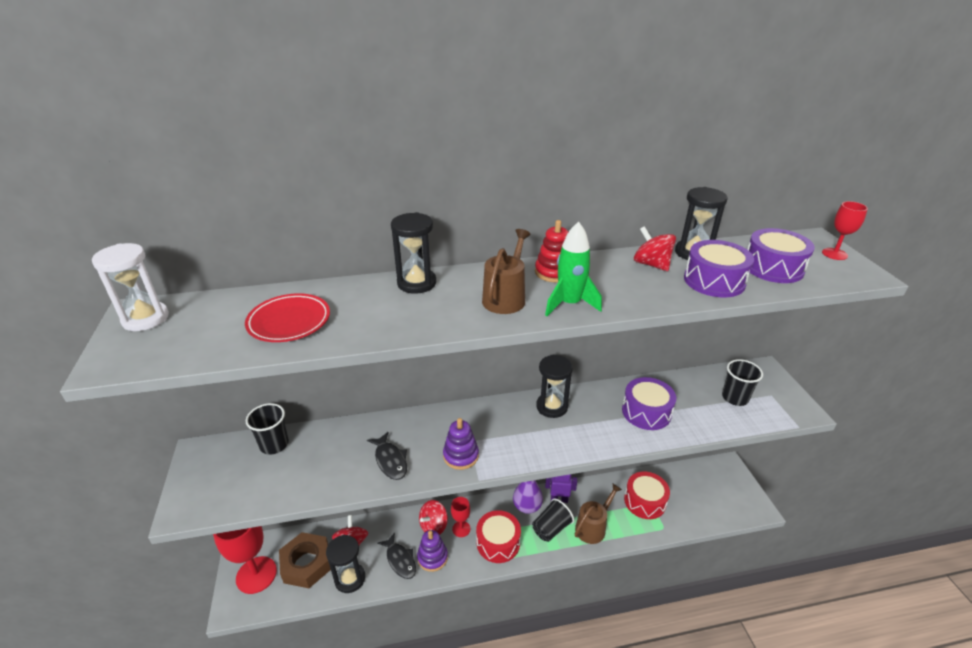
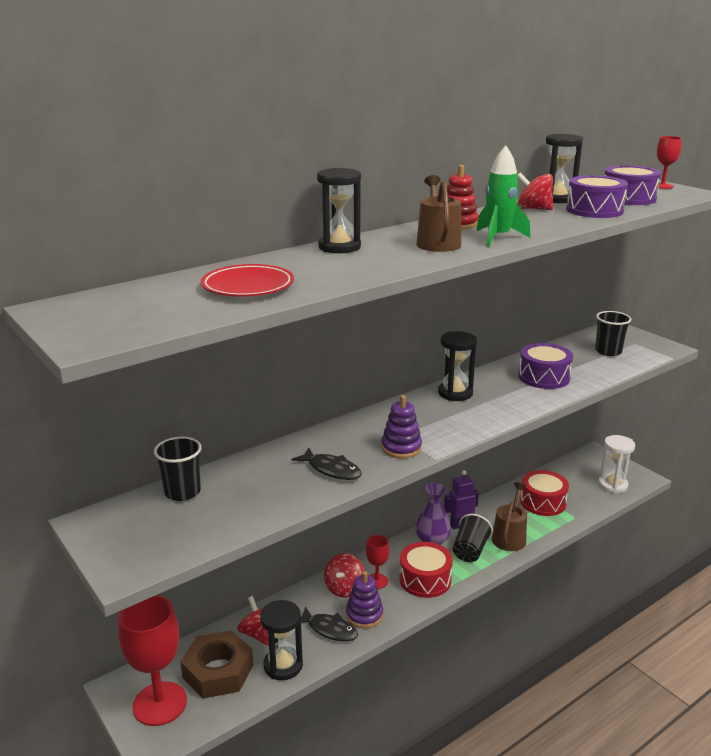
camera: 25 degrees left, 10 degrees down
(146, 319) = (75, 310): white hourglass -> white hourglass (612, 485)

